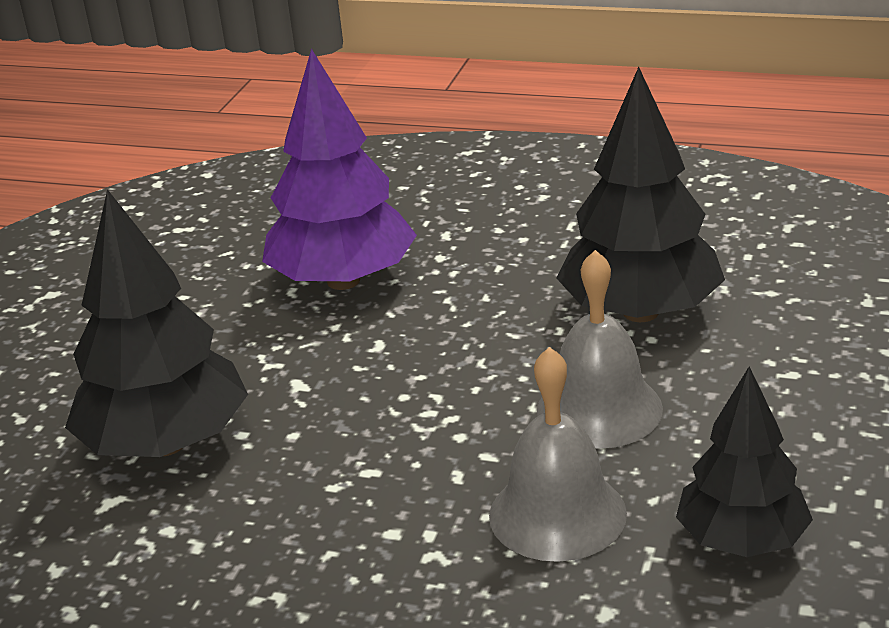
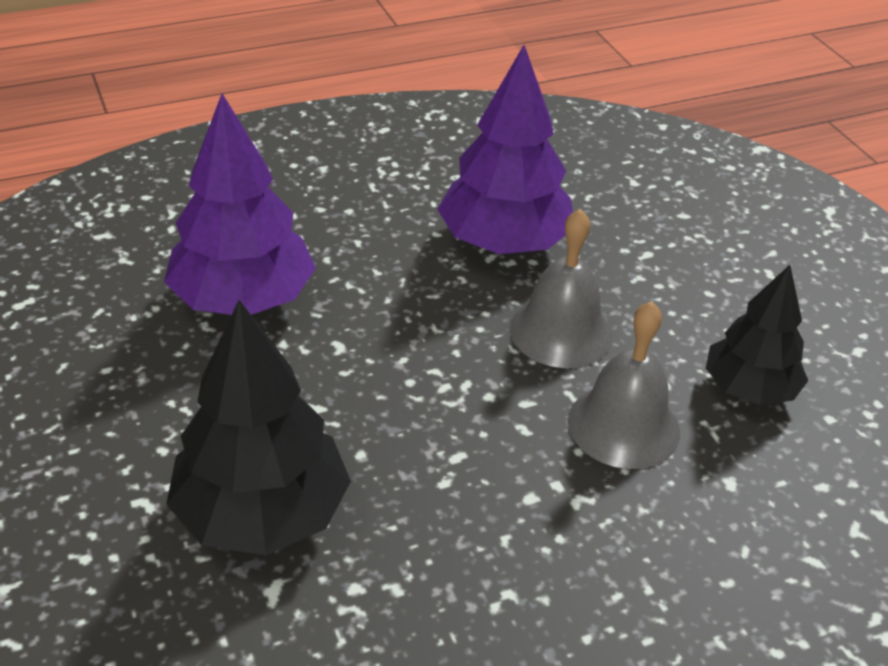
camera: 45 degrees left, 10 degrees up
(640, 312) = (503, 243): black tree -> purple tree

